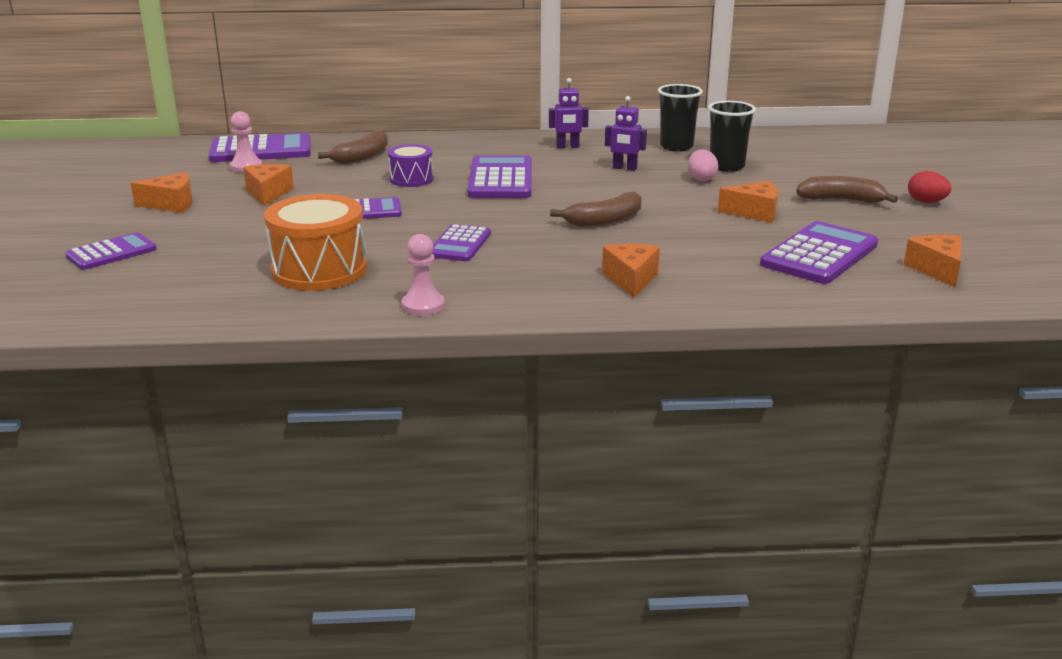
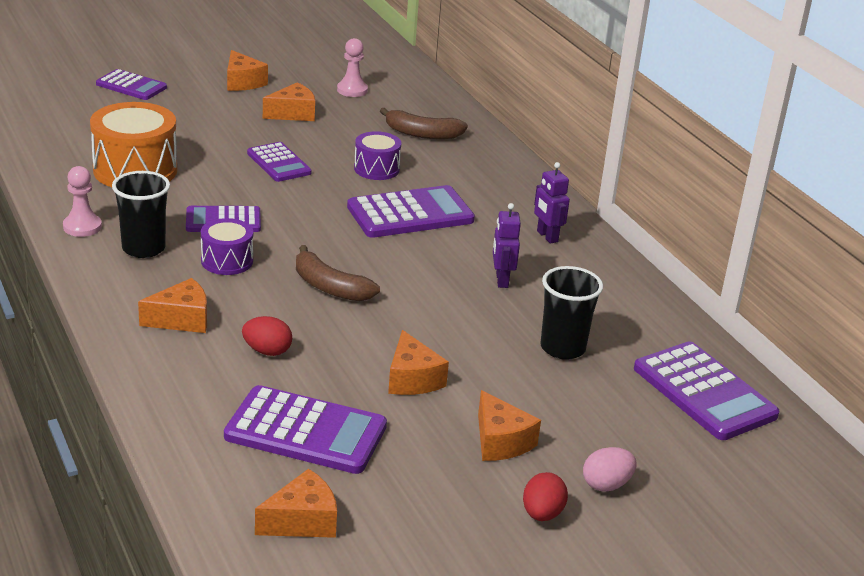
camera: 65 degrees right, 5 degrees up
(261, 150) = (401, 86): purple calculator -> purple calculator (704, 392)
(536, 251) = (227, 261): none -> purple drum
(676, 147) = (609, 306): black cup -> black cup (143, 248)
(697, 254) = (267, 351): none -> red egg
(701, 179) = (503, 334): pink egg -> pink egg (606, 485)
(841, 200) = (500, 441): brown banana -> orange cheese

